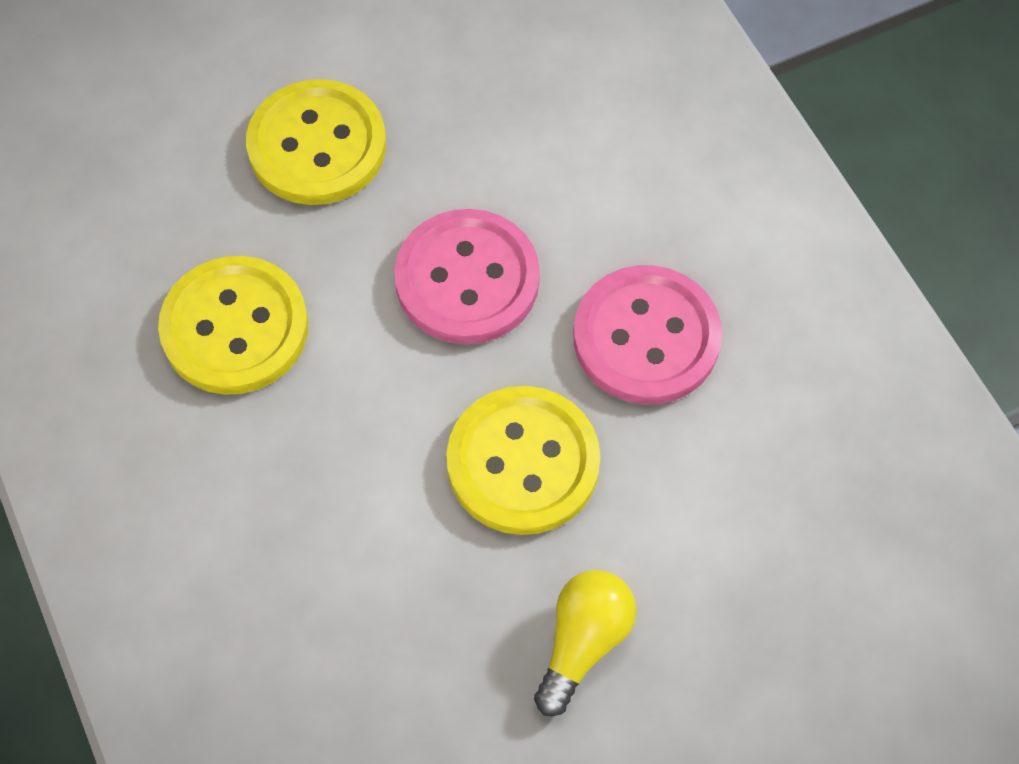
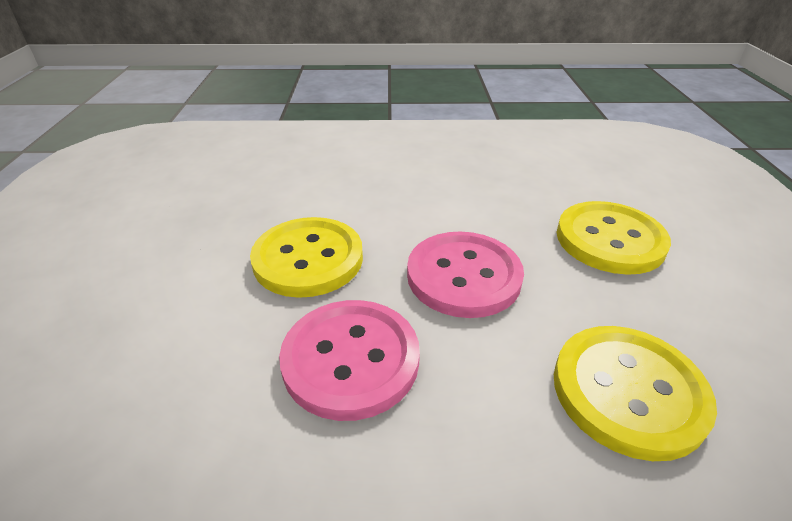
camera: 115 degrees right, 25 degrees down
(235, 328) = (477, 183): yellow button -> yellow button (628, 391)
(583, 642) = (179, 247): yellow light bulb -> none

